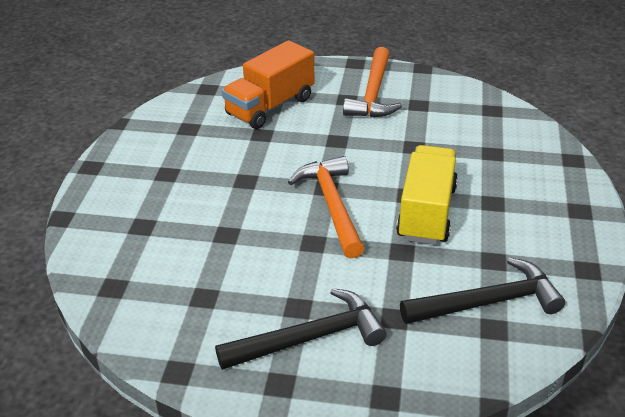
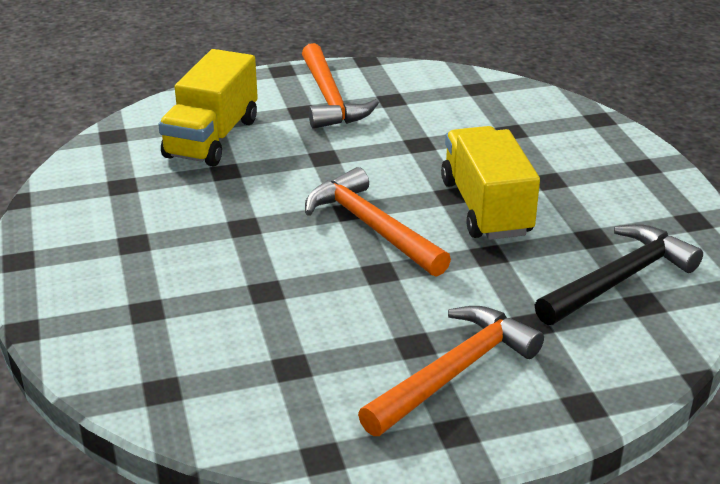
camera: 25 degrees left, 5 degrees down
(270, 106) = (212, 138): orange truck -> yellow truck
(310, 338) = (454, 372): black hammer -> orange hammer

